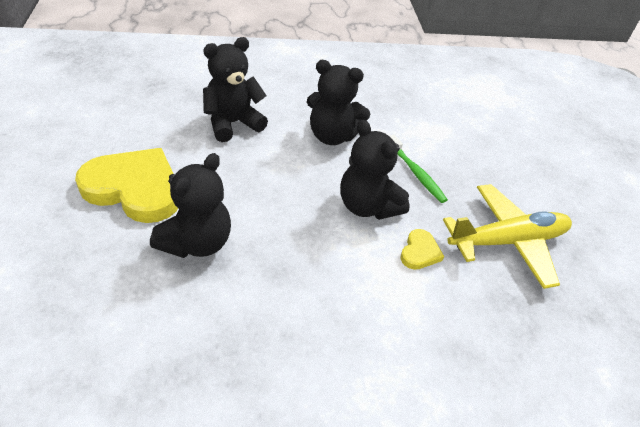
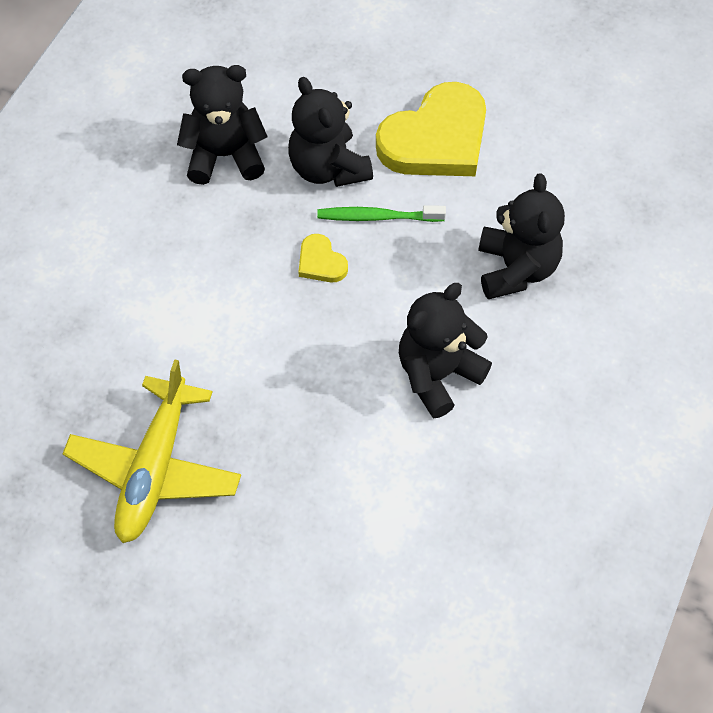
camera: 125 degrees right, 15 degrees up
(367, 206) = (292, 347): black teddy bear -> black teddy bear (225, 156)
(416, 173) = (316, 438): green toothbrush -> green toothbrush (377, 217)
(419, 252) = (198, 362): yellow heart -> yellow heart (321, 262)

